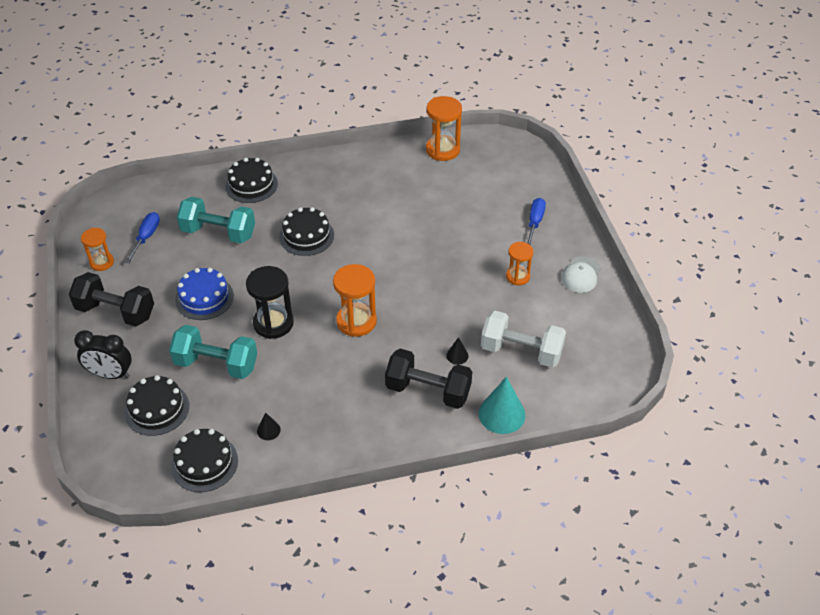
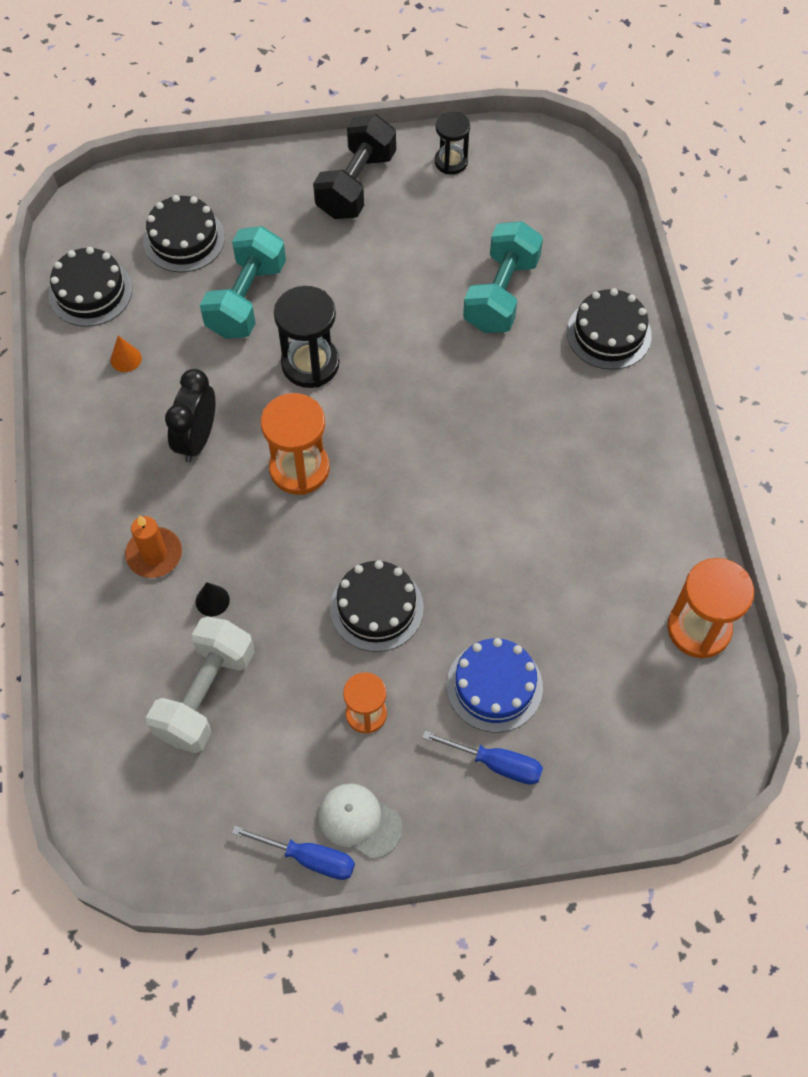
camera: 95 degrees right, 15 degrees up
(102, 262) = (451, 162): orange hourglass -> black hourglass
(110, 374) = (248, 188): black clock -> black clock (197, 439)
(146, 237) = (498, 208): blue screwdriver -> blue screwdriver (310, 858)
(204, 298) = (370, 281): blue cake -> blue cake (494, 686)
(268, 430) = (126, 359): black cone -> orange cone
(306, 236) = (486, 408): black cake -> black cake (376, 608)
(428, 390) = (154, 554): black dumbbell -> orange candle
(501, 414) = (93, 649): turquoise cone -> none

